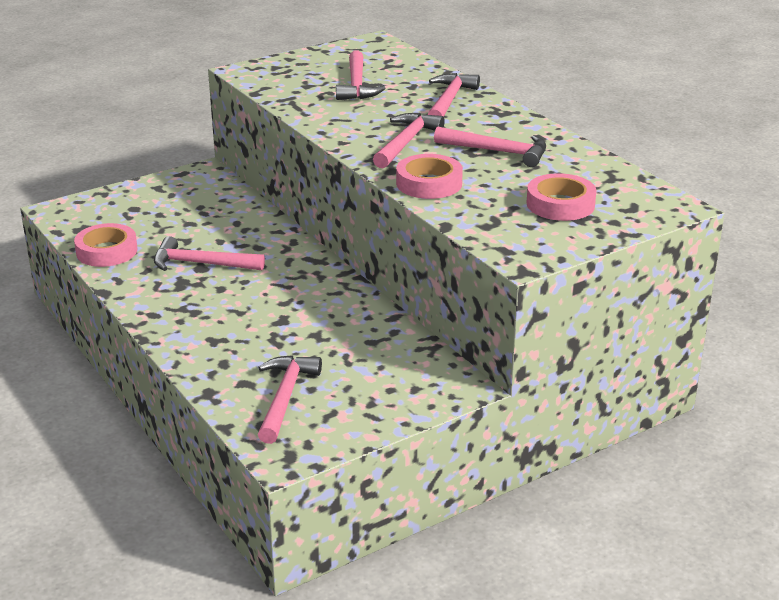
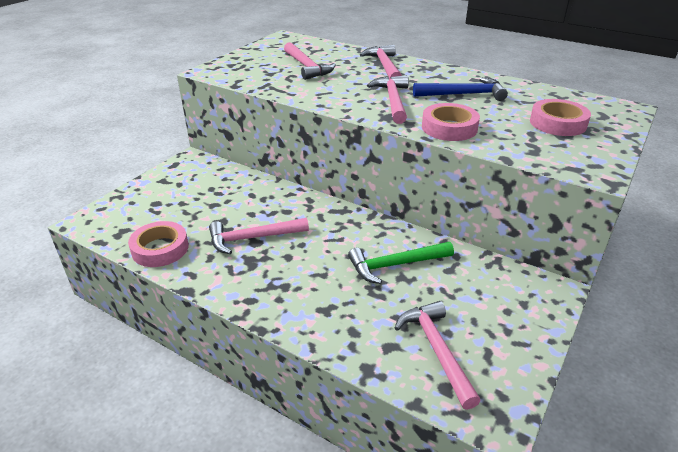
camera: 25 degrees left, 5 degrees up
(320, 322) = (395, 265): none -> green hammer
(497, 152) = (464, 94): pink hammer -> blue hammer

